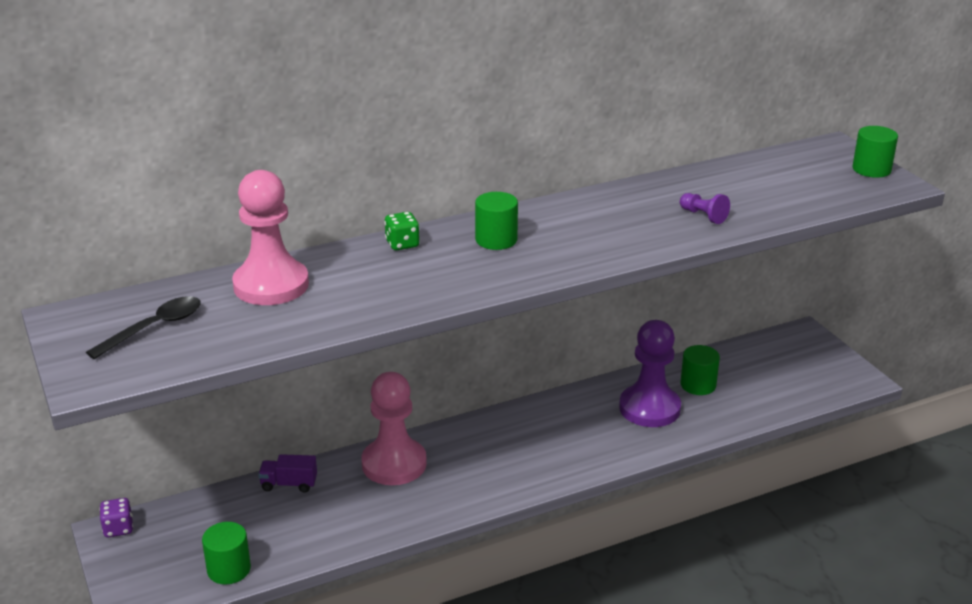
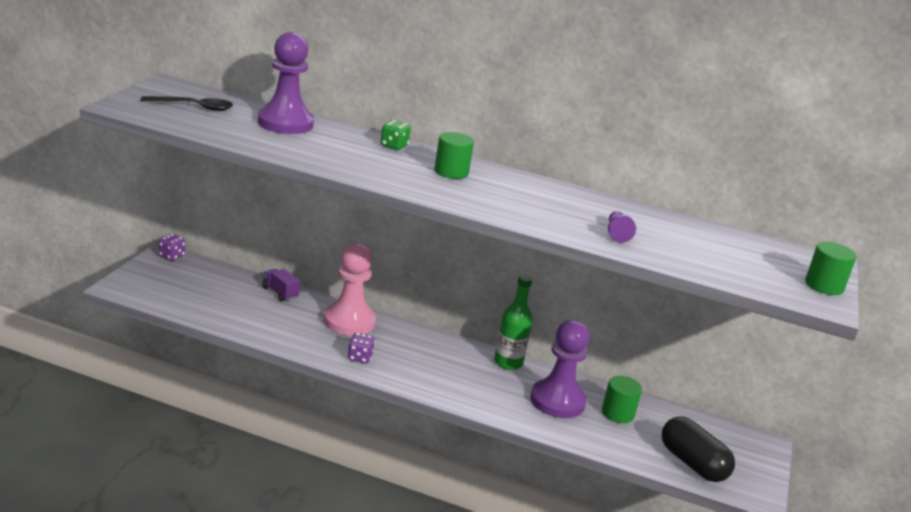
camera: 40 degrees right, 5 degrees down
(229, 569) = (184, 304): green cylinder -> none
(271, 285) = (285, 123): pink pawn -> purple pawn
(462, 492) = (360, 357): none -> purple dice
(566, 402) = (508, 363): none -> green bottle
(797, 388) = (692, 464): none -> black capsule

